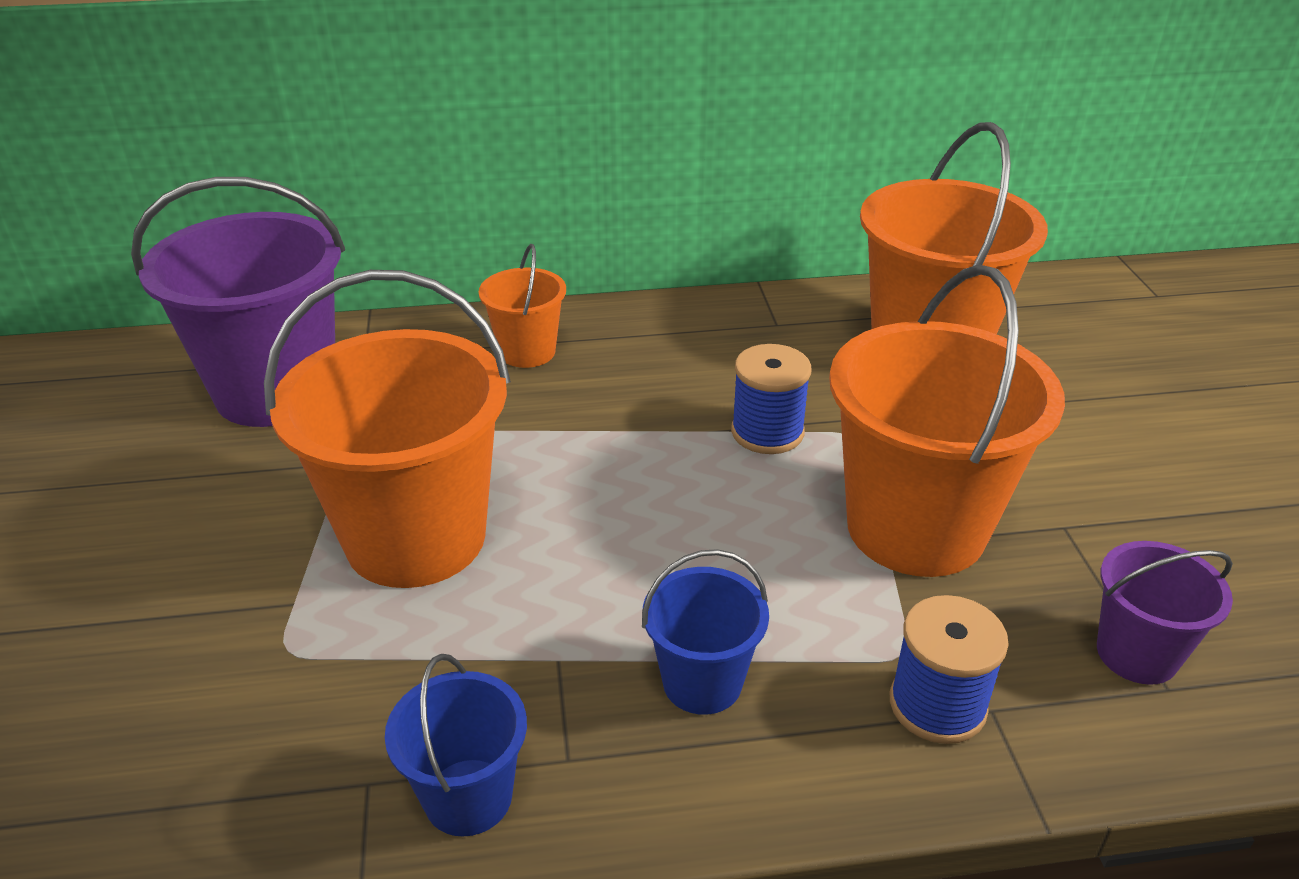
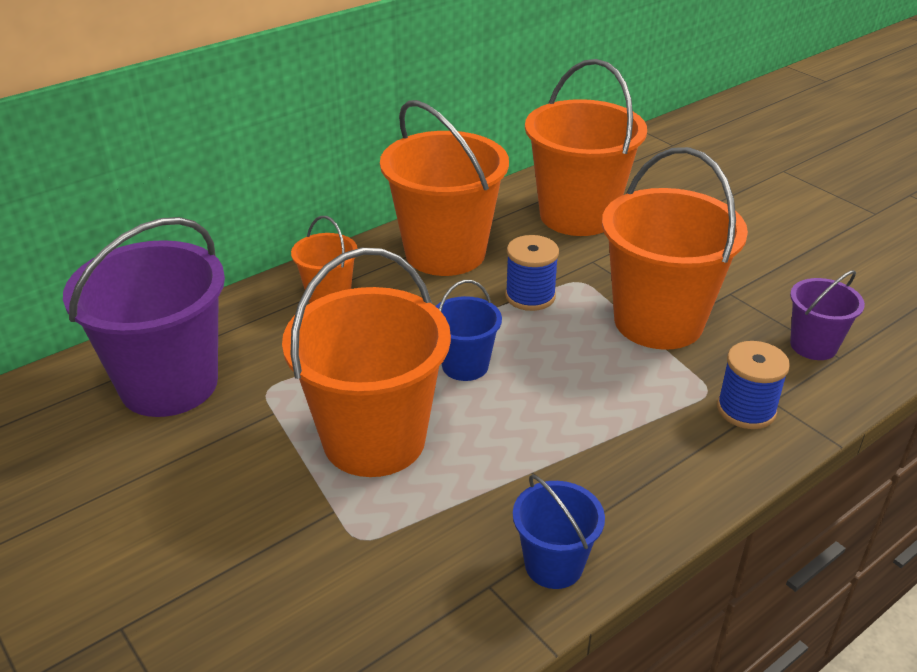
camera: 30 degrees left, 0 degrees up
(702, 682) = (621, 449): blue bucket -> blue bucket (465, 365)
(709, 344) = (445, 253): none -> orange bucket

